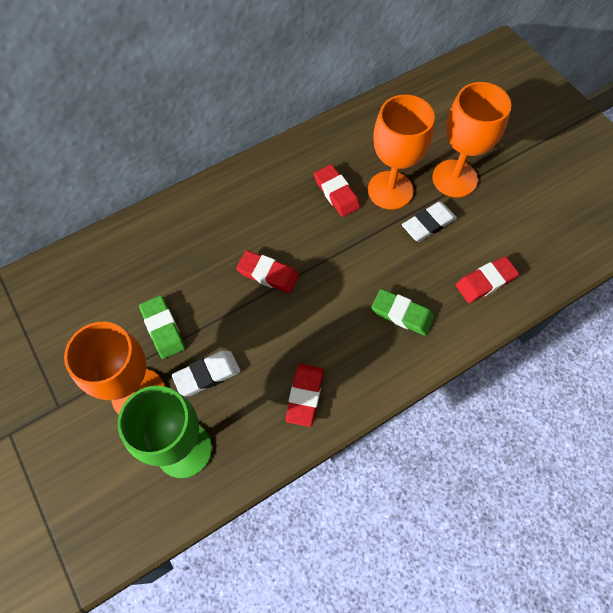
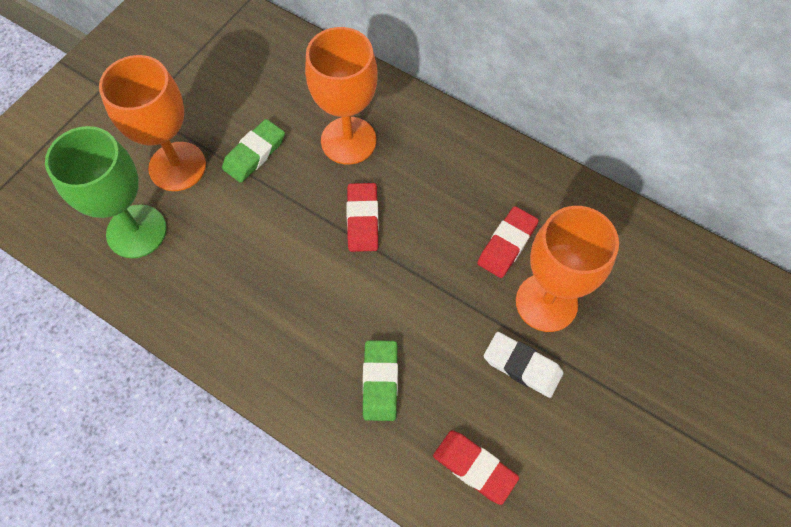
camera: 65 degrees right, 0 degrees up
(207, 375) = (221, 215): white eraser -> none
(305, 395) = (235, 318): red eraser -> none
(454, 178) = (611, 374): orange goblet -> orange goblet (348, 140)

